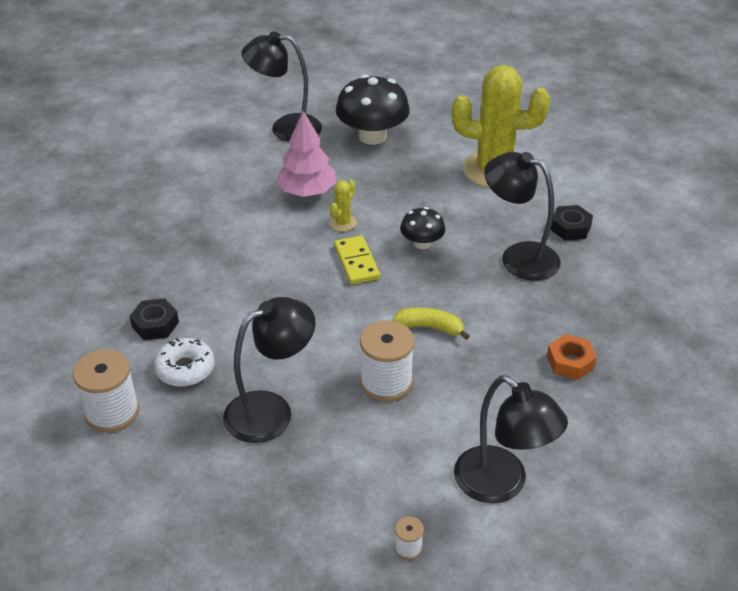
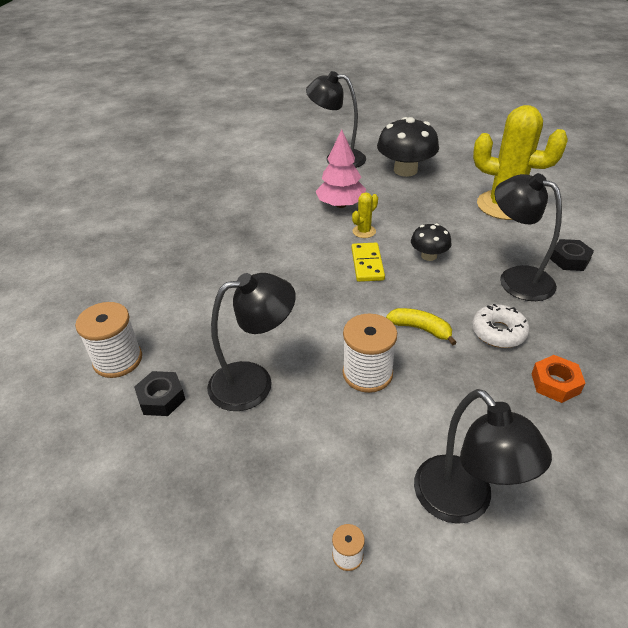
camera: 15 degrees right, 0 degrees up
(155, 324) = (183, 291): black nut -> black nut (161, 398)
(185, 369) = (193, 332): white donut -> white donut (498, 332)

